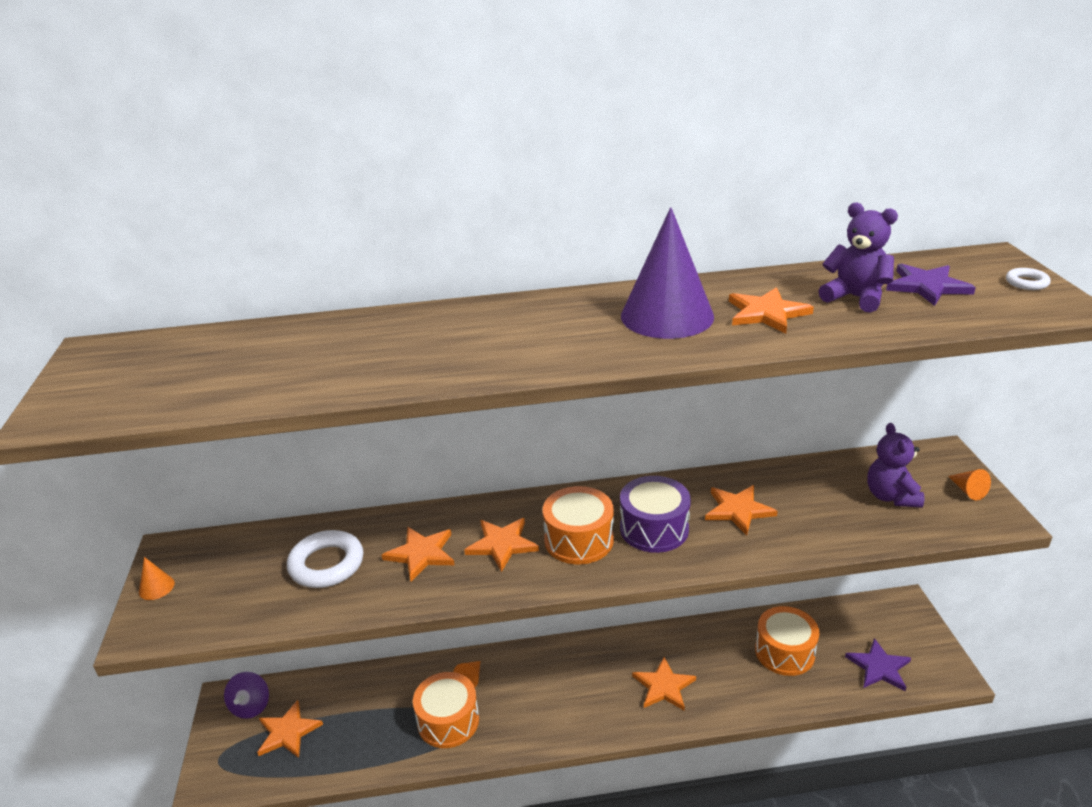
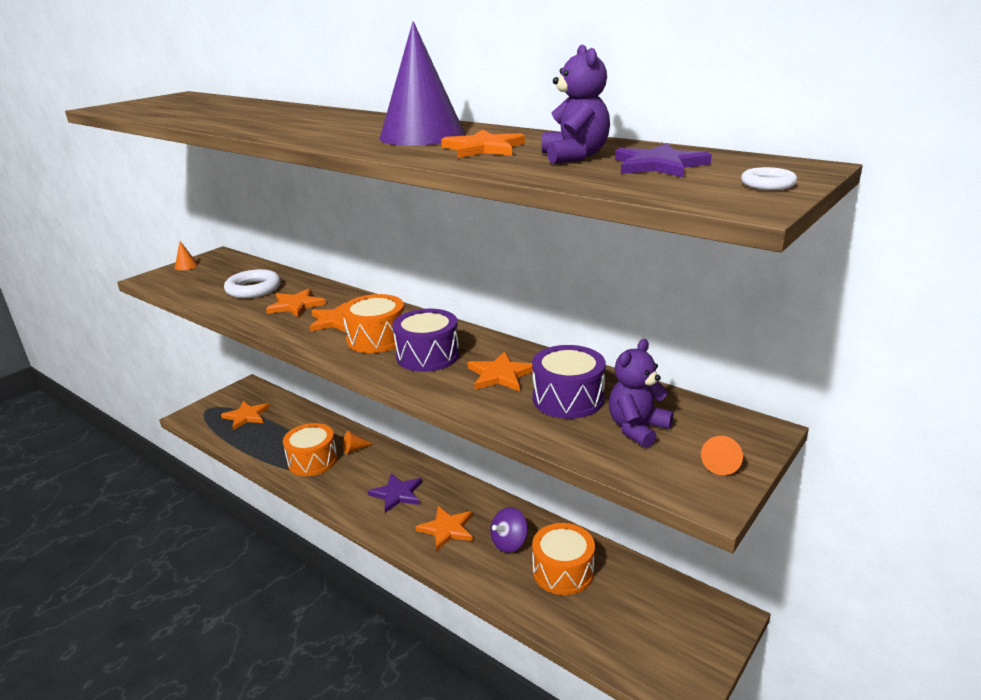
camera: 45 degrees right, 5 degrees down
(251, 706) = (251, 395): purple spinning top -> purple spinning top (509, 543)
(815, 501) = (568, 398): none -> purple drum
(879, 667) = (623, 637): purple star -> purple star (397, 494)

